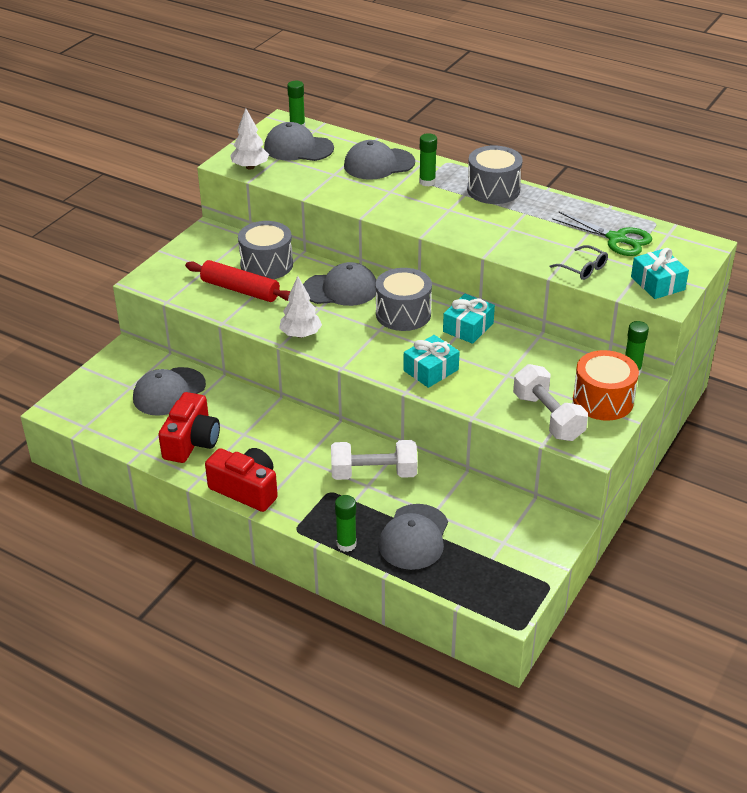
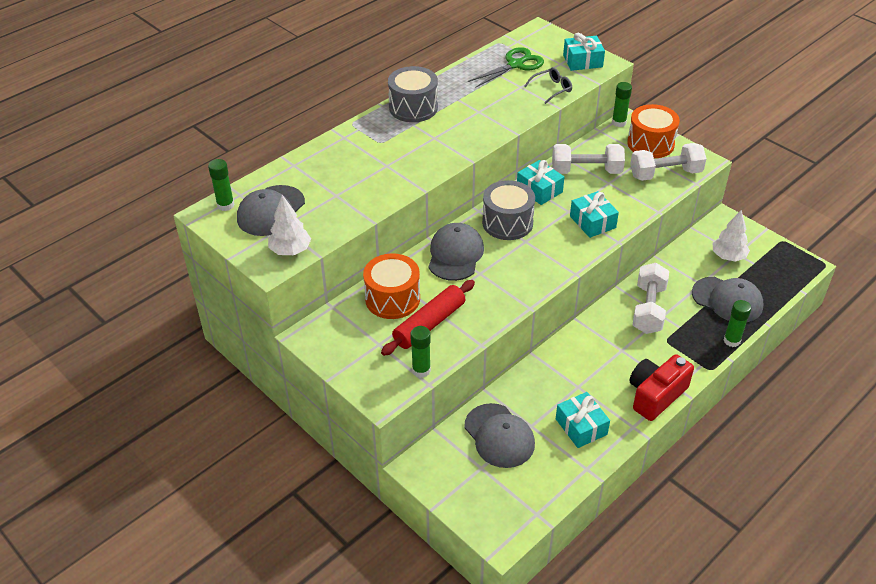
camera: 75 degrees left, 5 degrees up
(191, 442) = (581, 426): red camera -> turquoise gift
(266, 265) = (392, 299): grey drum -> orange drum
(300, 334) = (518, 292): white tree -> white tree (728, 257)
(378, 164) = (333, 164): grey cap -> none
(427, 182) = (381, 141): green glue stick -> green glue stick (421, 370)
(520, 356) = (586, 171): none -> white dumbbell

